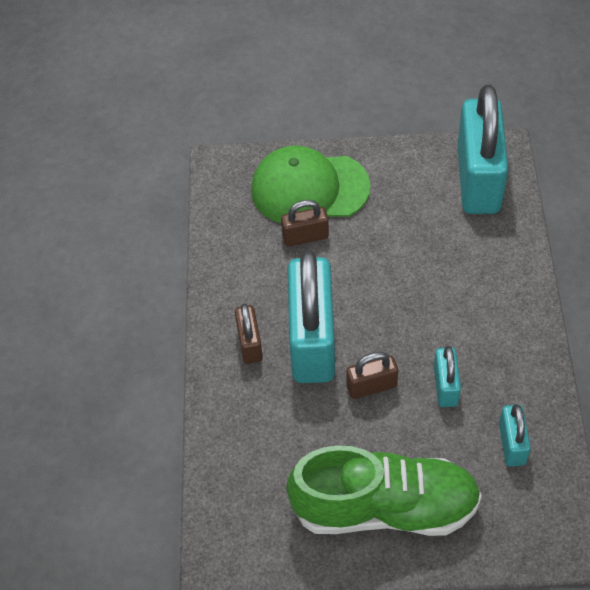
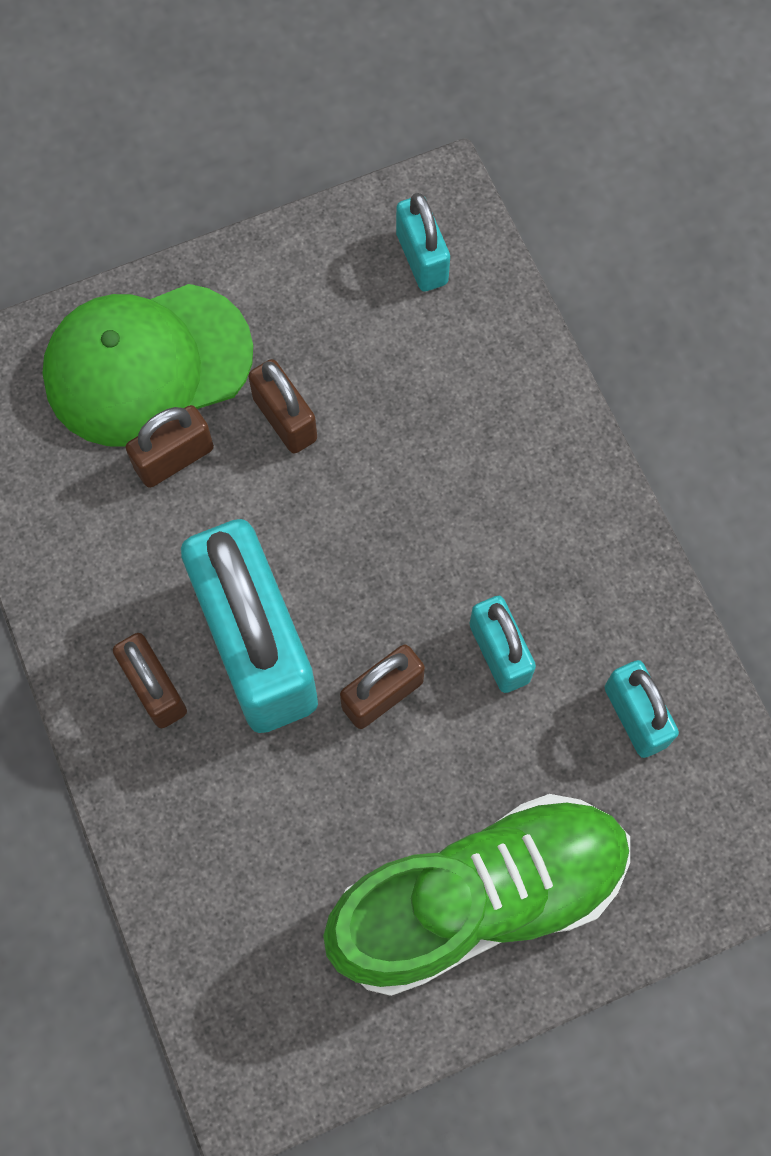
camera: 25 degrees left, 15 degrees up
(372, 235) = (285, 419): none -> brown padlock
(478, 179) = (422, 259): turquoise padlock -> turquoise padlock, size x0.47

